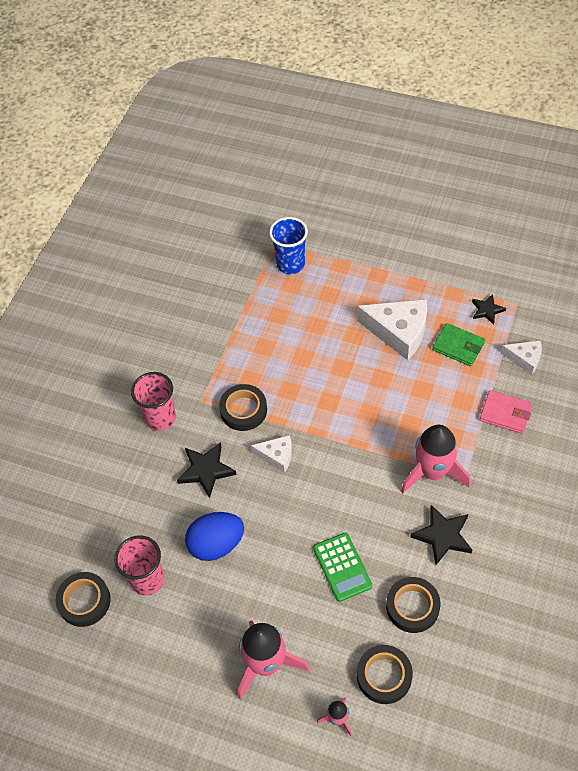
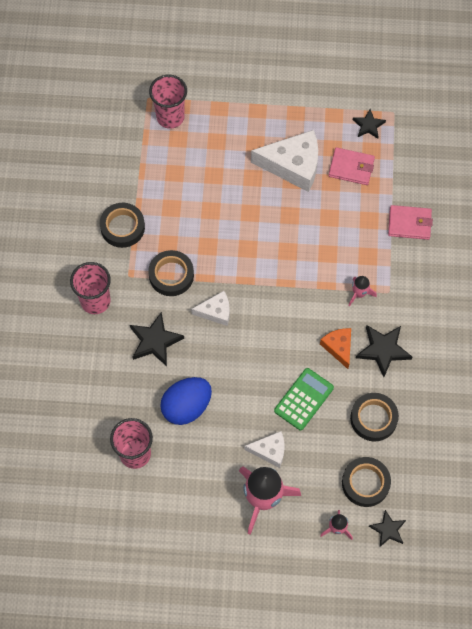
camera: 20 degrees left, 10 degrees up
(84, 601) = (84, 487): black tape -> black tape (122, 227)
(290, 264) = (170, 117): blue cup -> pink cup
(342, 567) = (304, 399): green calculator -> green calculator turned 105 degrees counterclockwise
(395, 522) = (338, 347): none -> orange cheese
(395, 736) = (388, 529): none -> black star
(432, 472) = (359, 293): pink rocket -> pink rocket, size x0.48
(458, 346) = (351, 168): green wallet -> pink wallet
(524, 359) = (414, 167): white cheese -> white cheese (269, 451)

